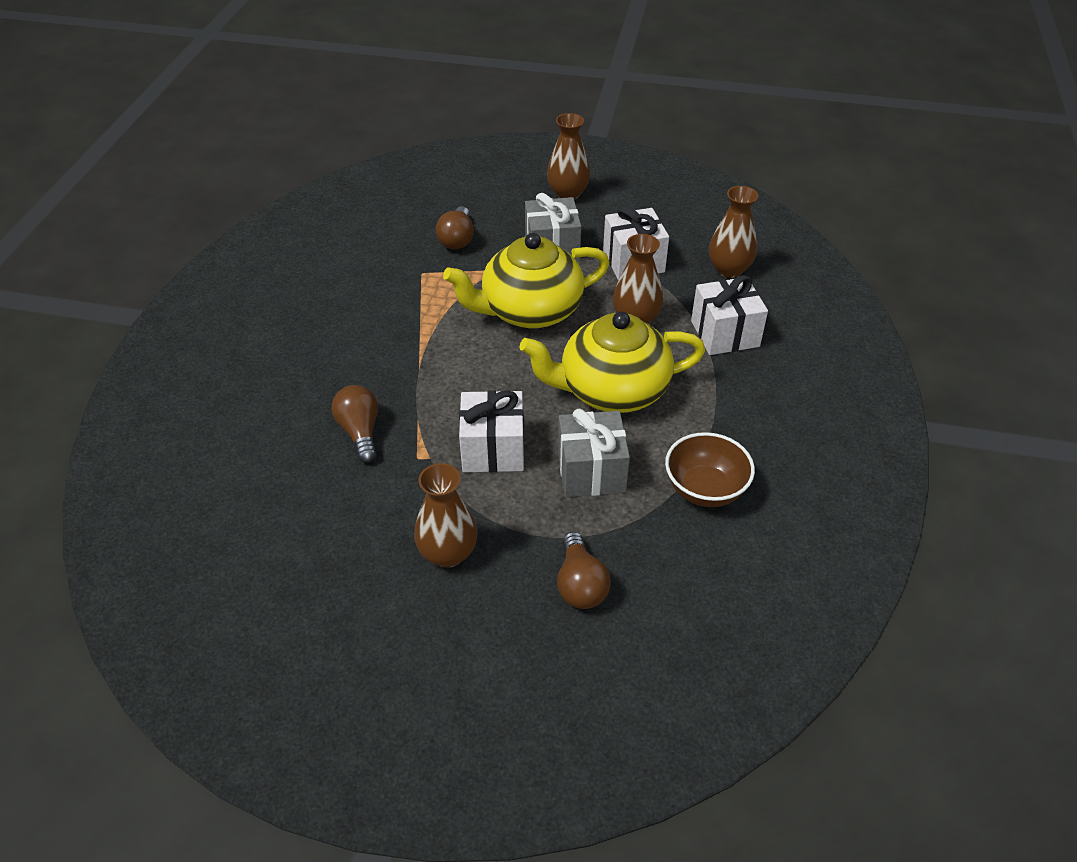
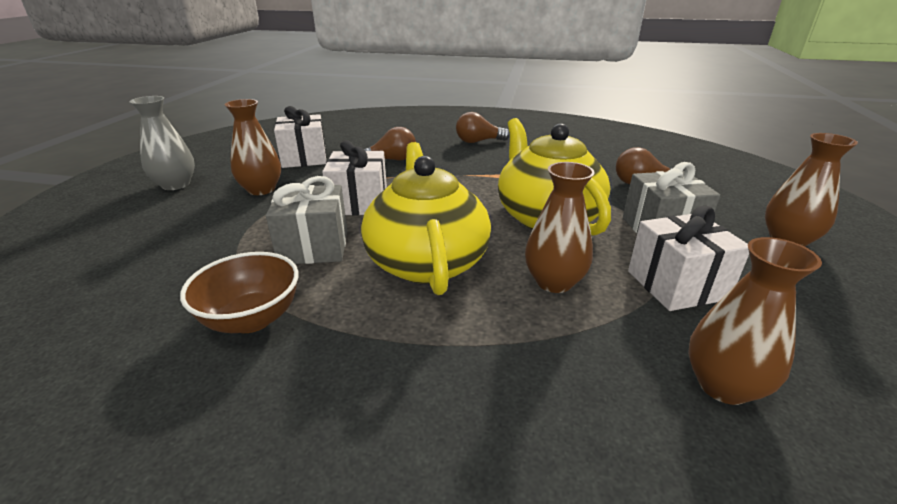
camera: 90 degrees right, 15 degrees down
(422, 664) = (176, 185): none -> grey vase
(580, 584) = (188, 239): brown light bulb -> brown light bulb (478, 141)
(725, 334) = (546, 364): white gift -> white gift (304, 158)

